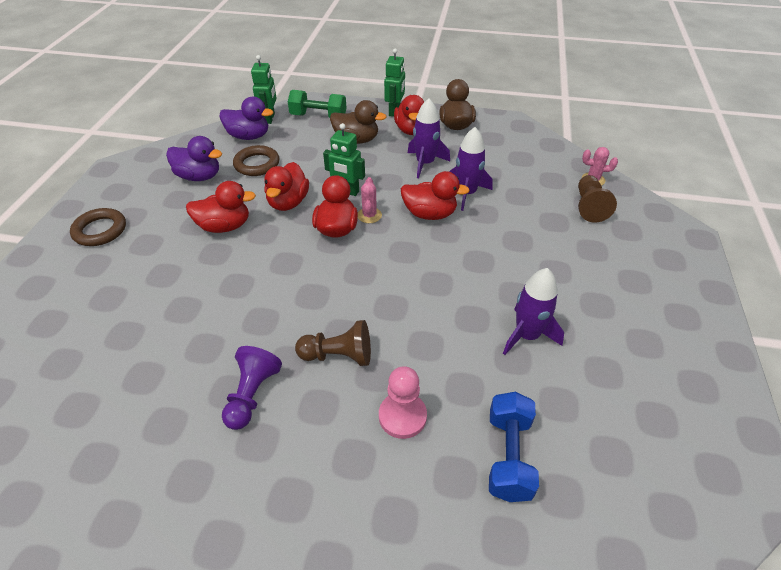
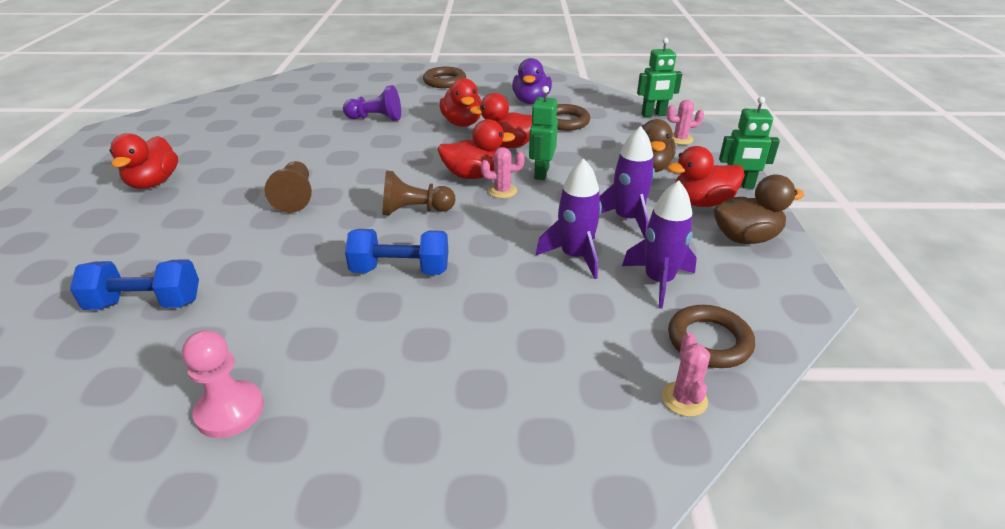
camera: 80 degrees right, 10 degrees down
(249, 136) = (611, 110): purple duck -> none
(252, 395) = (261, 165): purple pawn -> purple pawn (376, 118)
(318, 117) = (680, 139): green dumbbell -> pink cactus
(402, 416) = (216, 237): pink pawn -> pink pawn (230, 411)
(429, 214) = (518, 230): red duck -> red duck (153, 182)
(473, 280) = (400, 270): none -> blue dumbbell
(527, 335) = (305, 315): purple rocket -> purple rocket (658, 281)
(549, 161) = (709, 341): none -> brown ring
(589, 207) = (596, 389): brown pawn -> brown pawn (414, 210)

